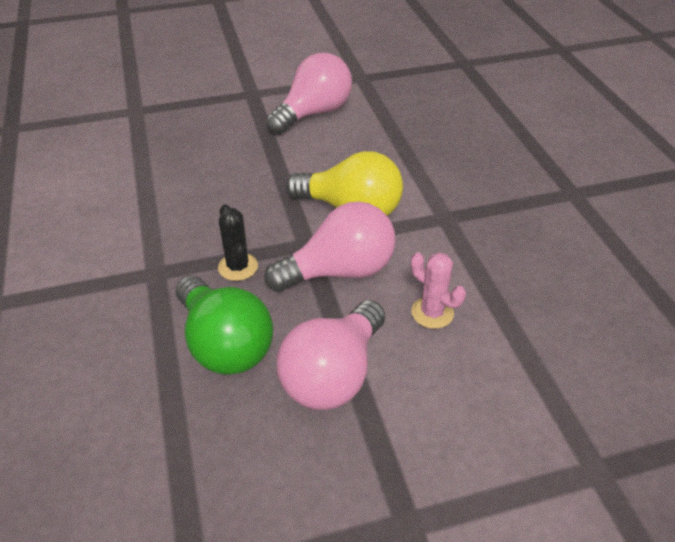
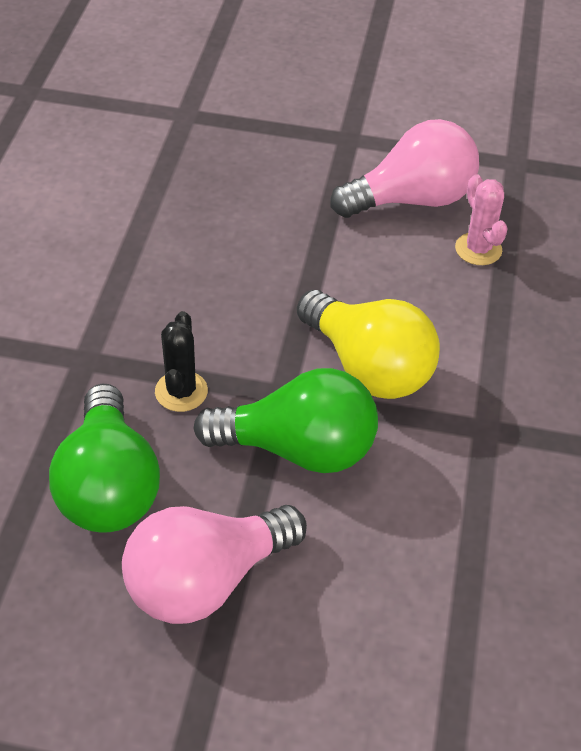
camera: 25 degrees right, 5 degrees up
(339, 271) = (298, 448): pink light bulb -> green light bulb
(432, 313) = (376, 555): pink cactus -> pink cactus (478, 249)

